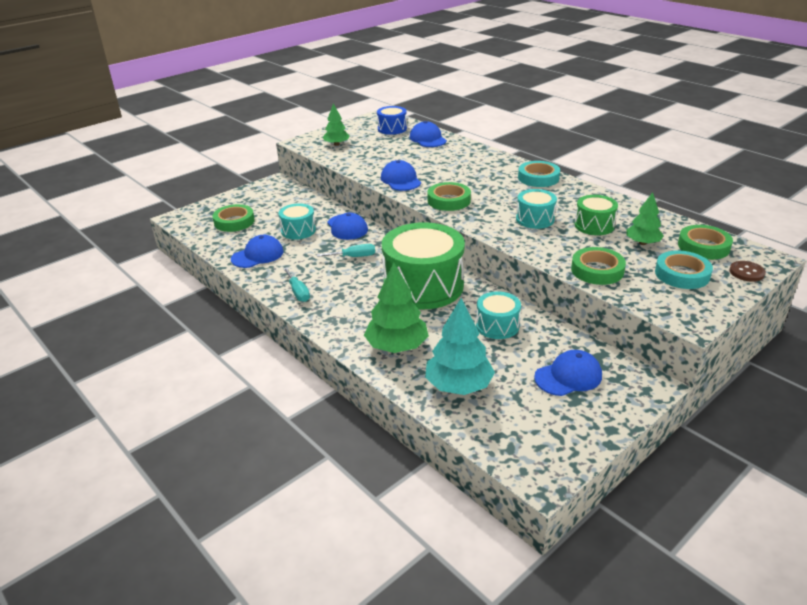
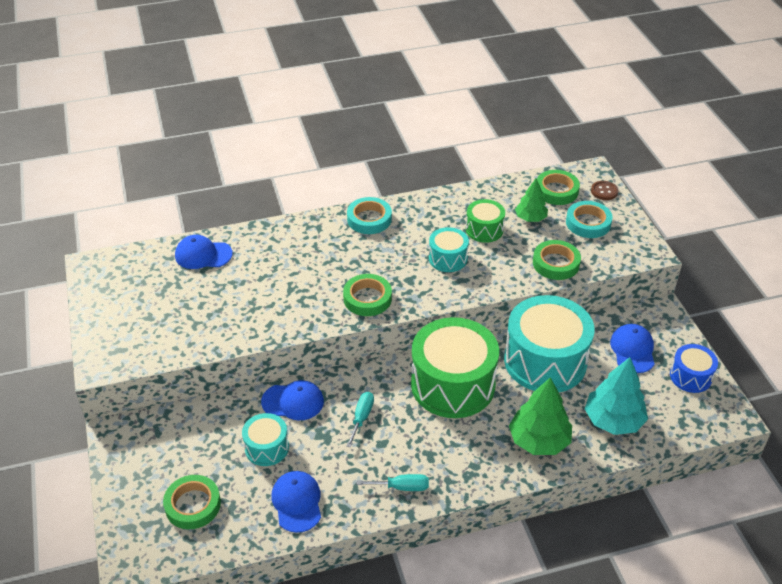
camera: 65 degrees left, 10 degrees up
(336, 144) = (142, 335): green tree -> none
(392, 129) = (144, 272): blue drum -> blue drum (690, 376)
(400, 180) = (290, 315): blue cap -> none
(497, 326) = (545, 361): turquoise drum -> turquoise drum, size x2.02

